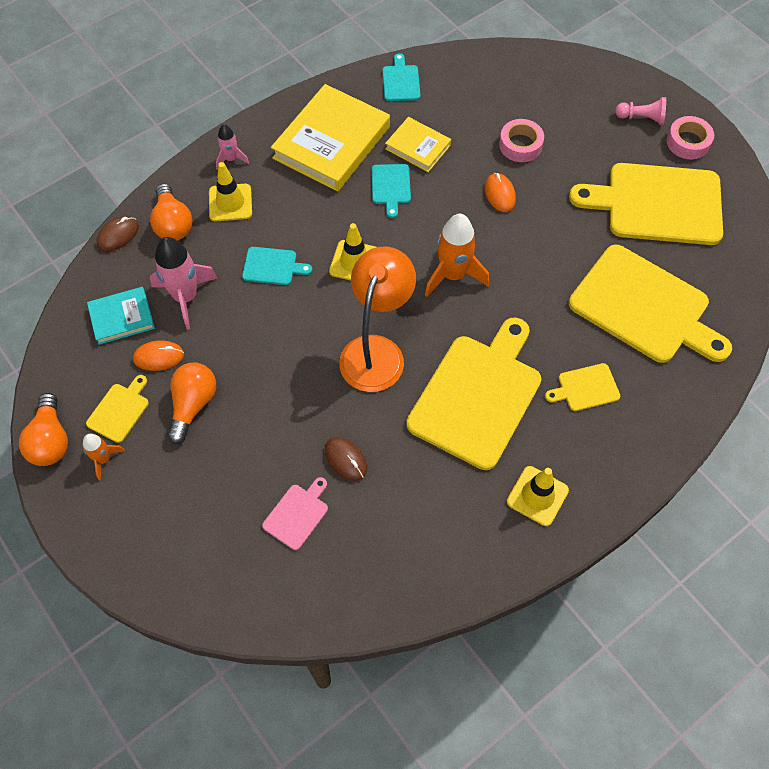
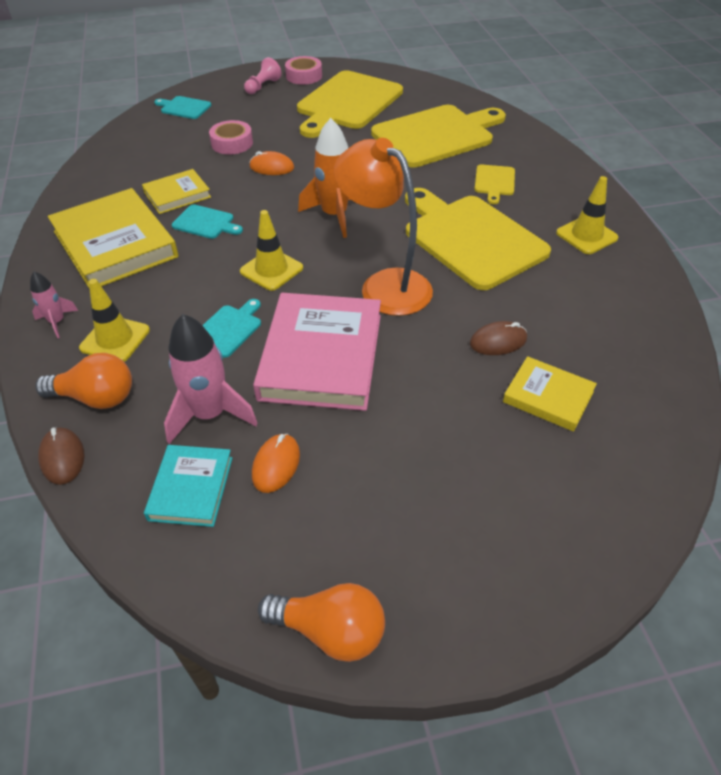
camera: 65 degrees left, 15 degrees down
(103, 459) = (393, 569): orange rocket -> none
(119, 410) = (329, 530): yellow cutting board -> none
(193, 405) = (364, 449): orange light bulb -> none
(271, 340) = (321, 356): none -> pink book
(297, 514) = (548, 397): pink cutting board -> yellow book
(401, 81) = (93, 183): turquoise cutting board -> turquoise cutting board (184, 108)

